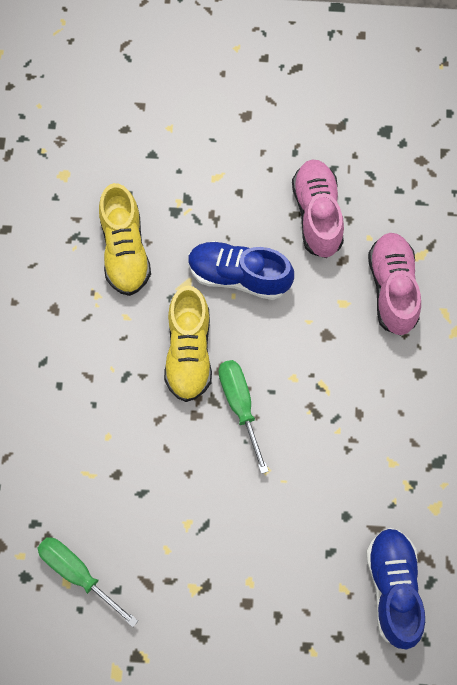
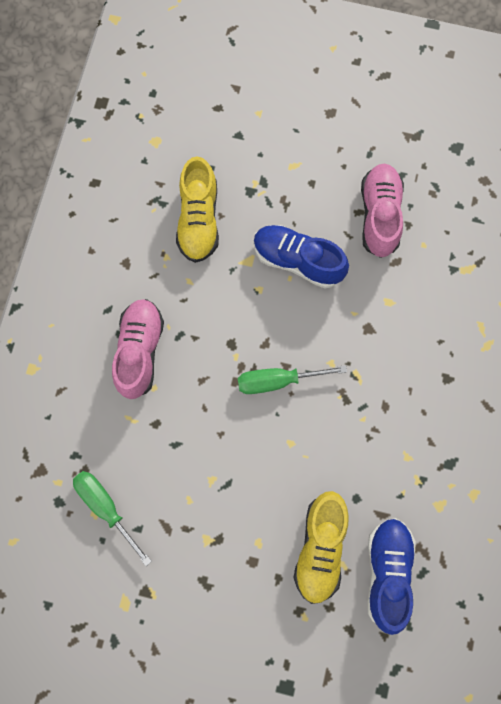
camera: 10 degrees right, 5 degrees up
(189, 352) = (240, 323): yellow shoe -> yellow shoe (320, 548)
(240, 406) = (278, 381): green screwdriver -> green screwdriver turned 90 degrees counterclockwise
(392, 289) = (436, 296): pink shoe -> pink shoe (140, 351)

